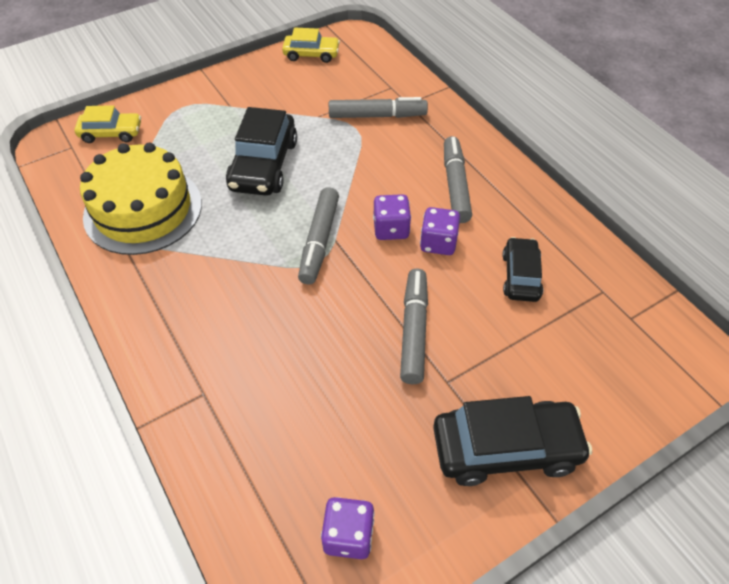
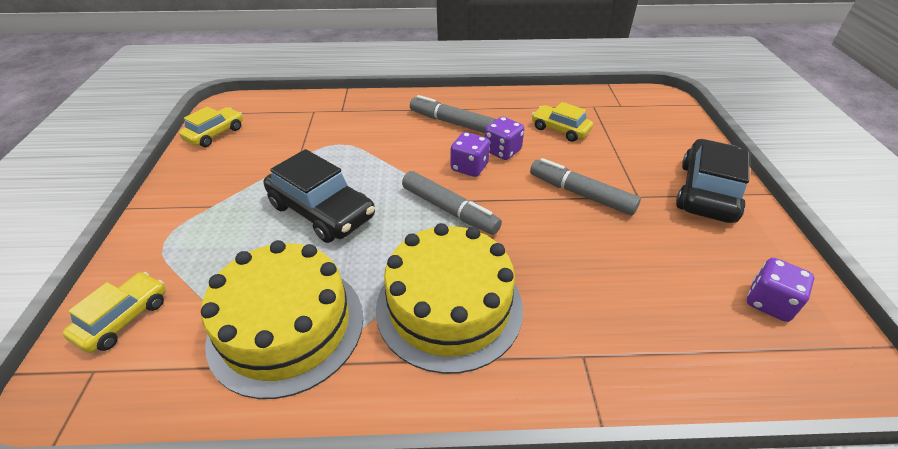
camera: 60 degrees left, 10 degrees down
(208, 289) = (449, 306): none -> yellow cake
(377, 116) = (337, 129): grey marker -> none
(520, 276) = (560, 129): black car -> yellow car

